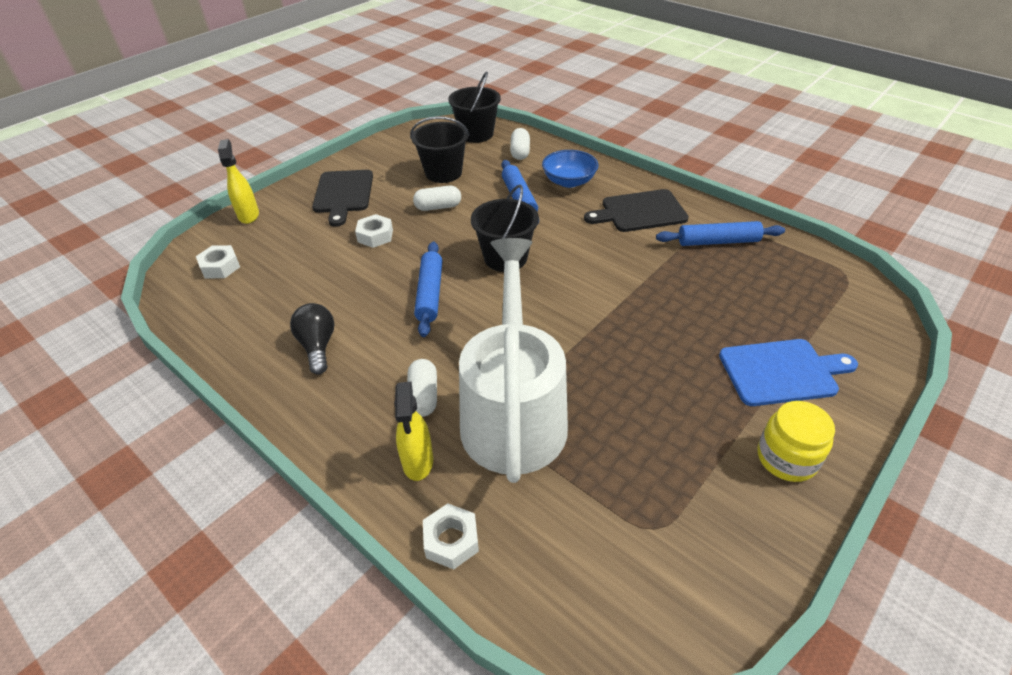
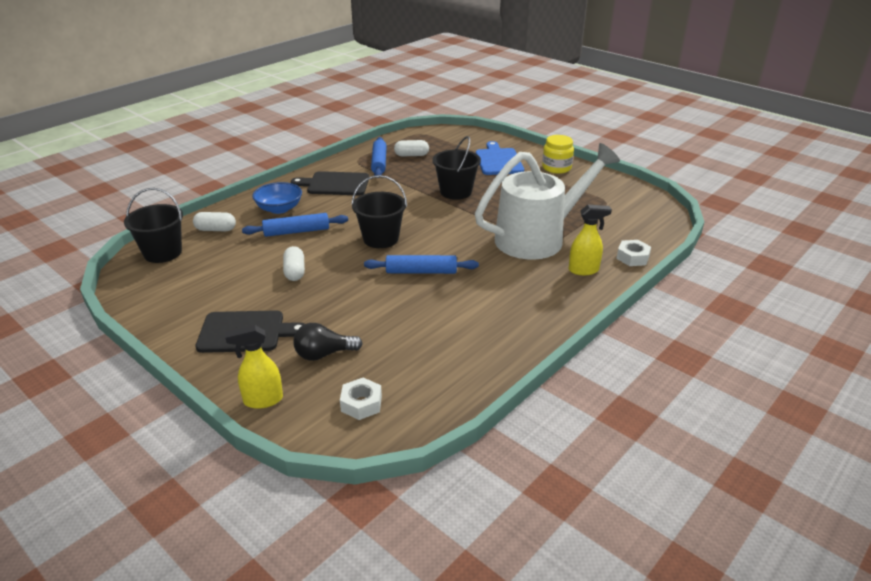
camera: 90 degrees left, 10 degrees down
(318, 346) = (482, 322): black light bulb -> black light bulb (324, 354)
(375, 236) = (332, 305): white nut -> none
(423, 396) = (529, 270): white capsule -> white capsule (411, 155)
(443, 173) = (233, 270): black bucket -> black bucket (456, 192)
(513, 412) = (538, 238): white watering can -> white watering can turned 150 degrees clockwise
(640, 212) = (335, 184): black cutting board -> black cutting board turned 105 degrees clockwise

